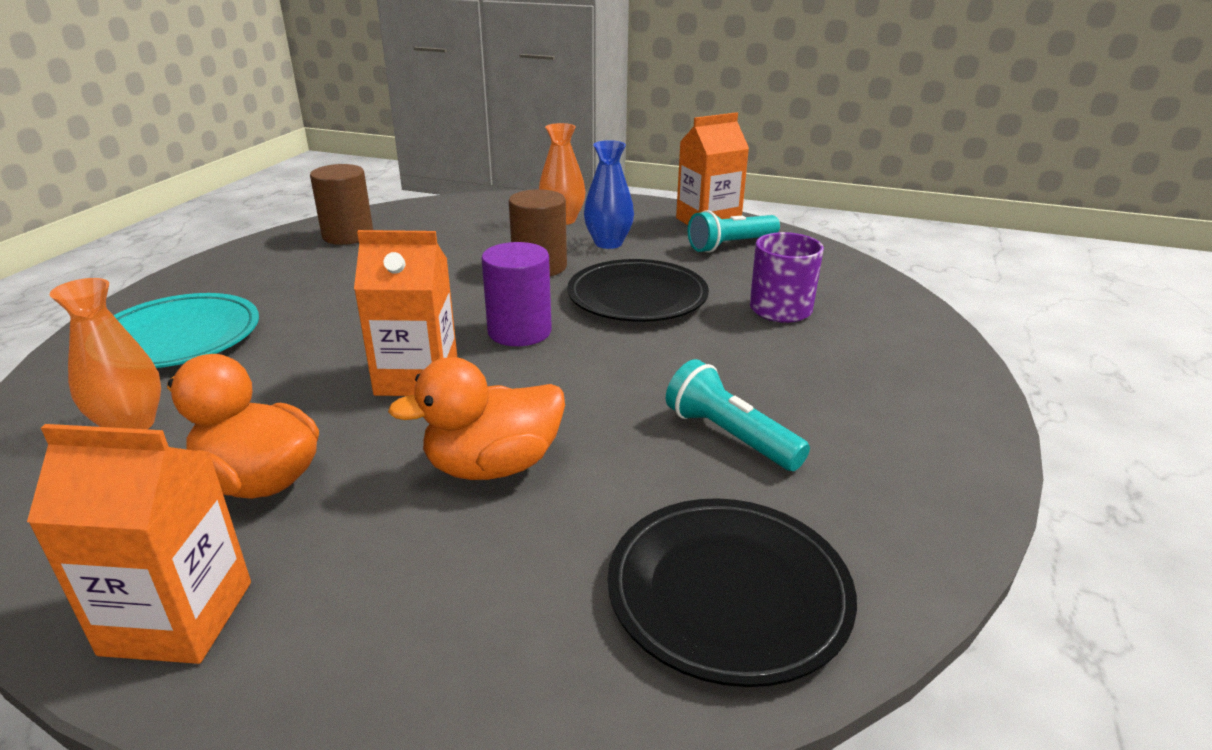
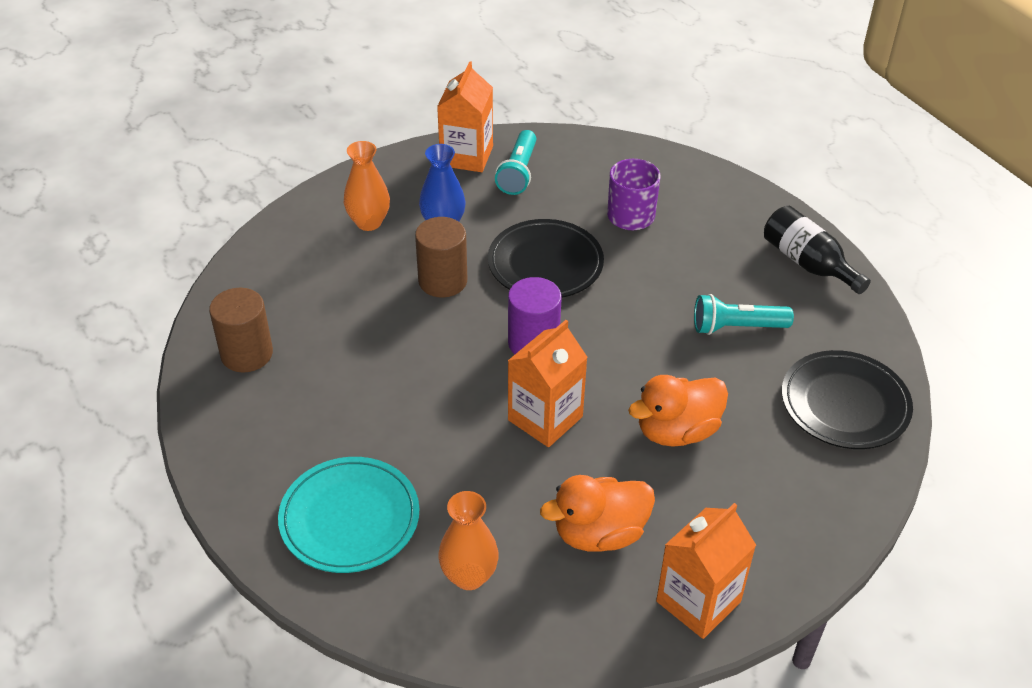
camera: 50 degrees left, 15 degrees up
(493, 466) = (677, 431): orange duck -> orange duck turned 45 degrees clockwise
(931, 441) = (808, 263): none -> black bottle

